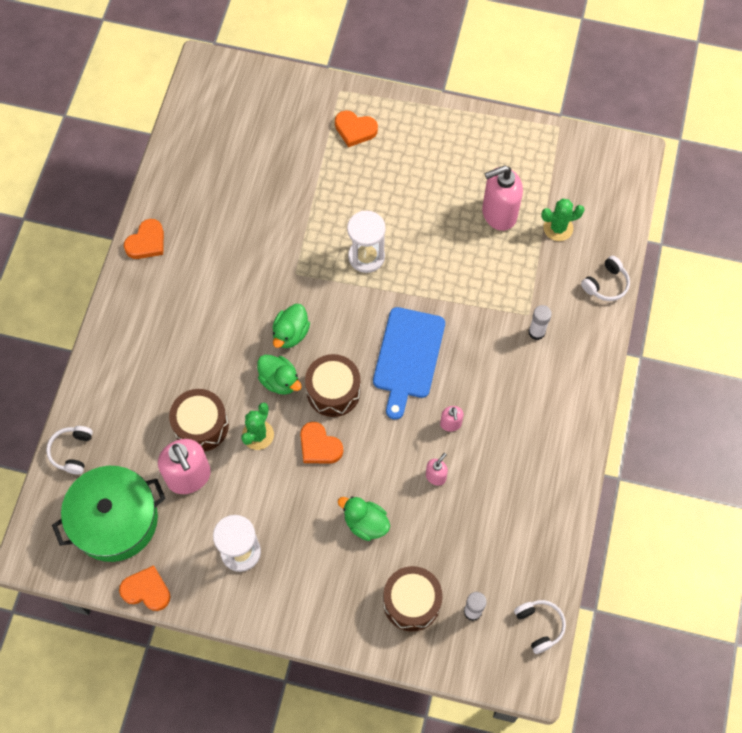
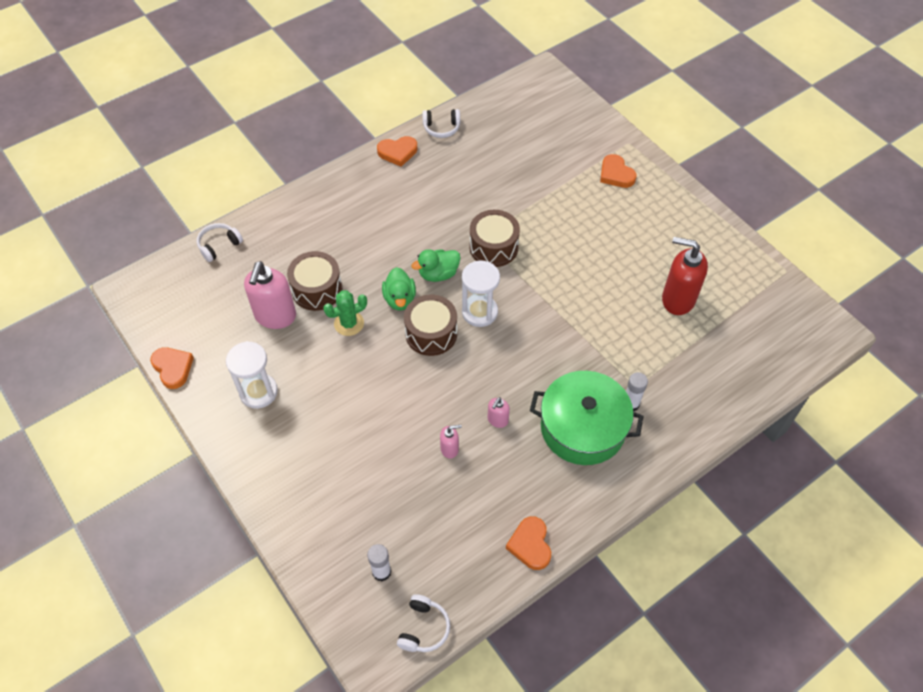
camera: 40 degrees right, 10 degrees down
(115, 520) = (200, 307): green pot -> green pot (583, 427)
(319, 446) = (384, 363): orange heart -> orange heart (530, 545)
(365, 523) = (364, 441): green duck -> none
(366, 257) = (544, 261): white hourglass -> white hourglass (479, 312)
(408, 357) = (510, 349): blue cutting board -> none
(411, 602) = (342, 526): brown drum -> brown drum (493, 247)
(498, 214) = (677, 299): pink soap dispenser -> red soap dispenser
(558, 228) = (719, 341): green cactus -> none
(606, 284) = (724, 409): white headphones -> white headphones (441, 128)

